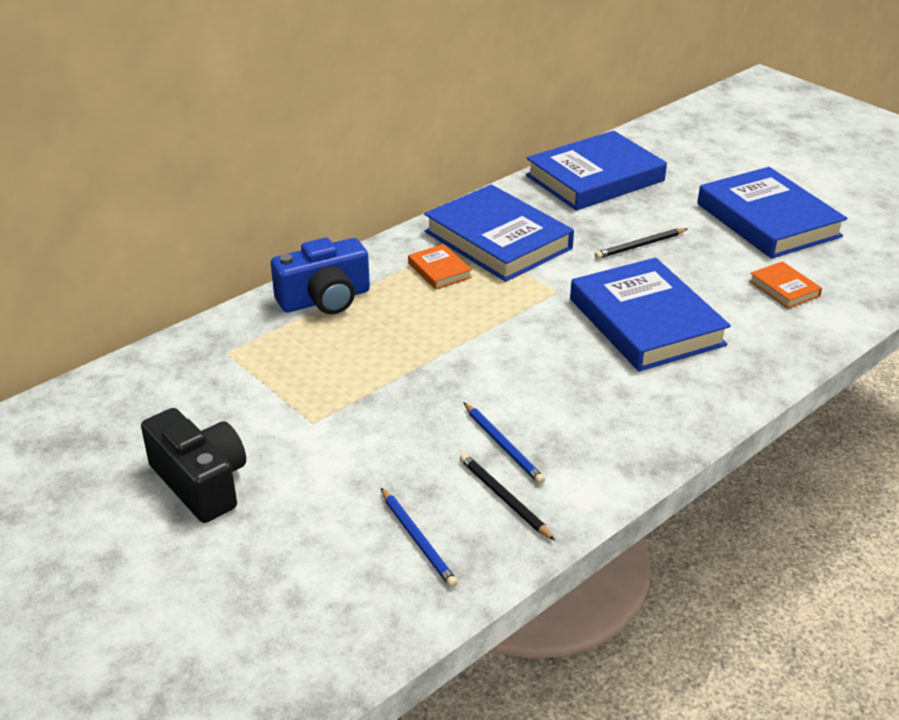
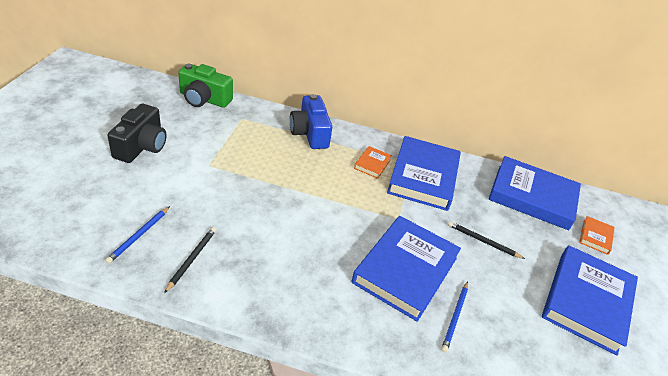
camera: 50 degrees right, 5 degrees up
(134, 376) = (204, 99): none -> green camera
(325, 299) = (310, 133): blue camera -> blue camera turned 45 degrees clockwise
(503, 445) = (237, 243): blue pencil -> blue pencil (455, 317)
(784, 288) = (513, 336): orange book -> orange book (595, 237)

